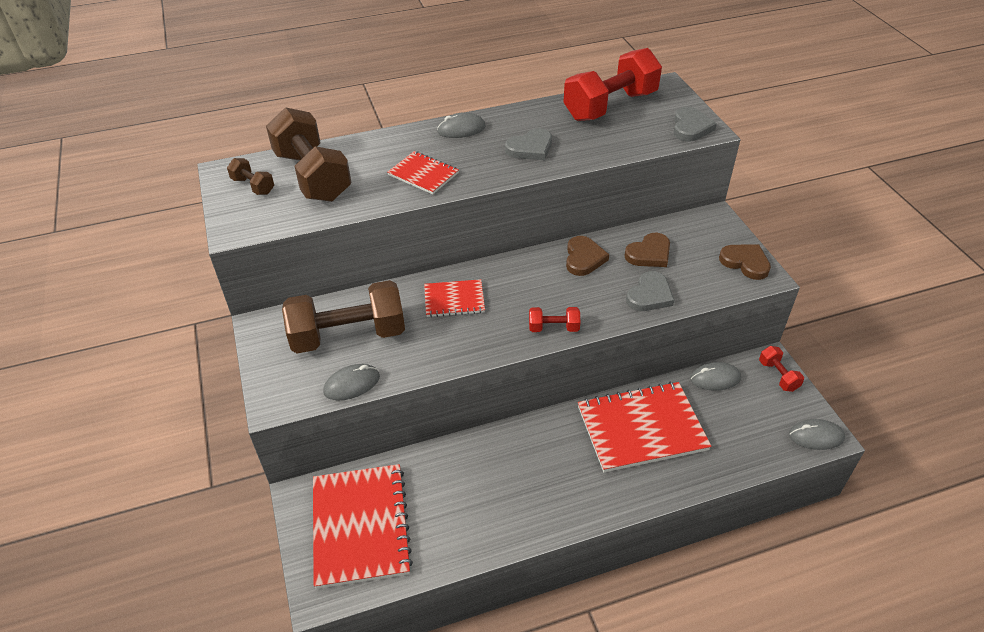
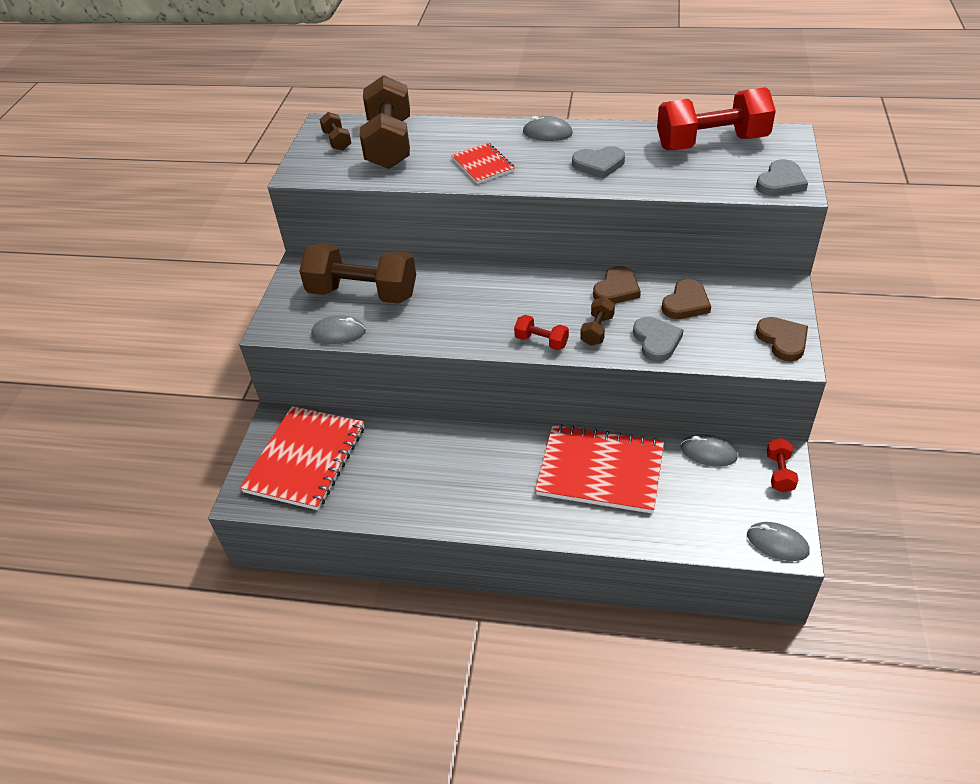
camera: 30 degrees right, 0 degrees up
(454, 300) = (470, 291): red notebook -> none
(594, 301) = (597, 330): none -> brown dumbbell
(649, 253) = (686, 303): brown heart -> brown heart turned 45 degrees counterclockwise
(649, 295) = (656, 341): grey heart -> grey heart turned 75 degrees counterclockwise

